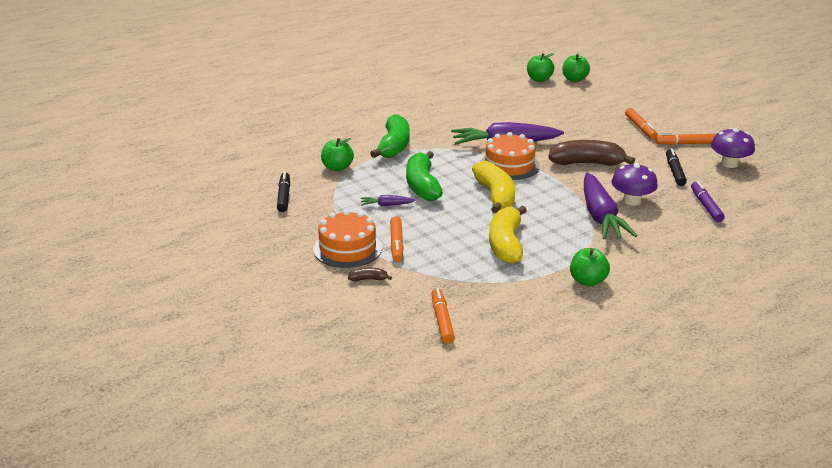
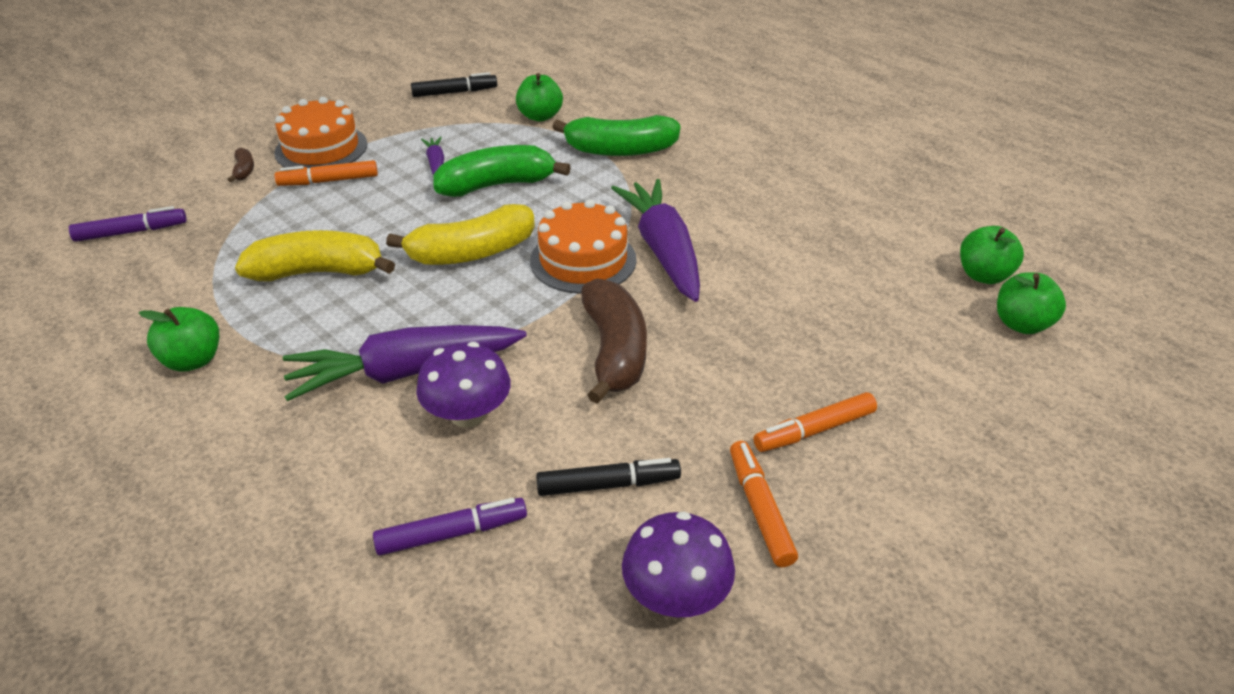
camera: 80 degrees right, 10 degrees up
(442, 320) = (131, 232): orange marker -> purple marker

